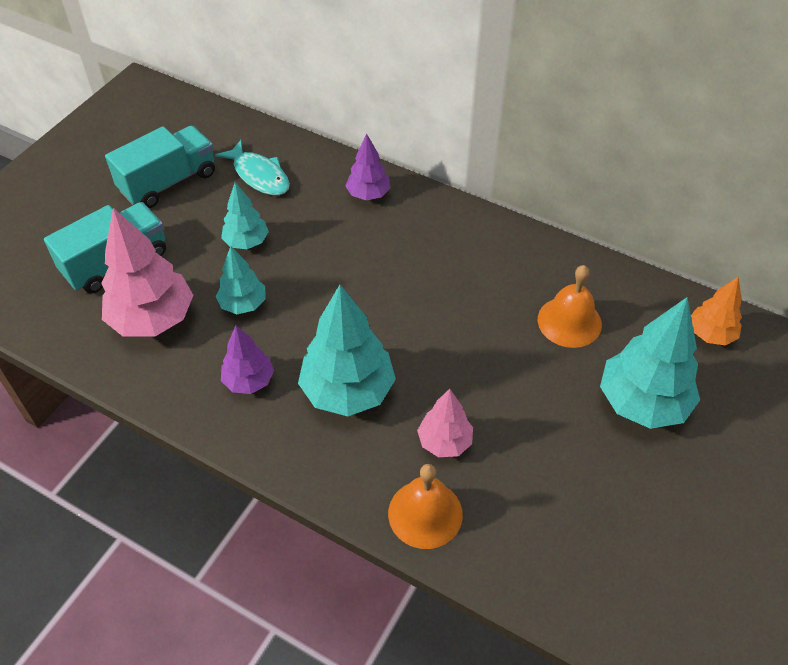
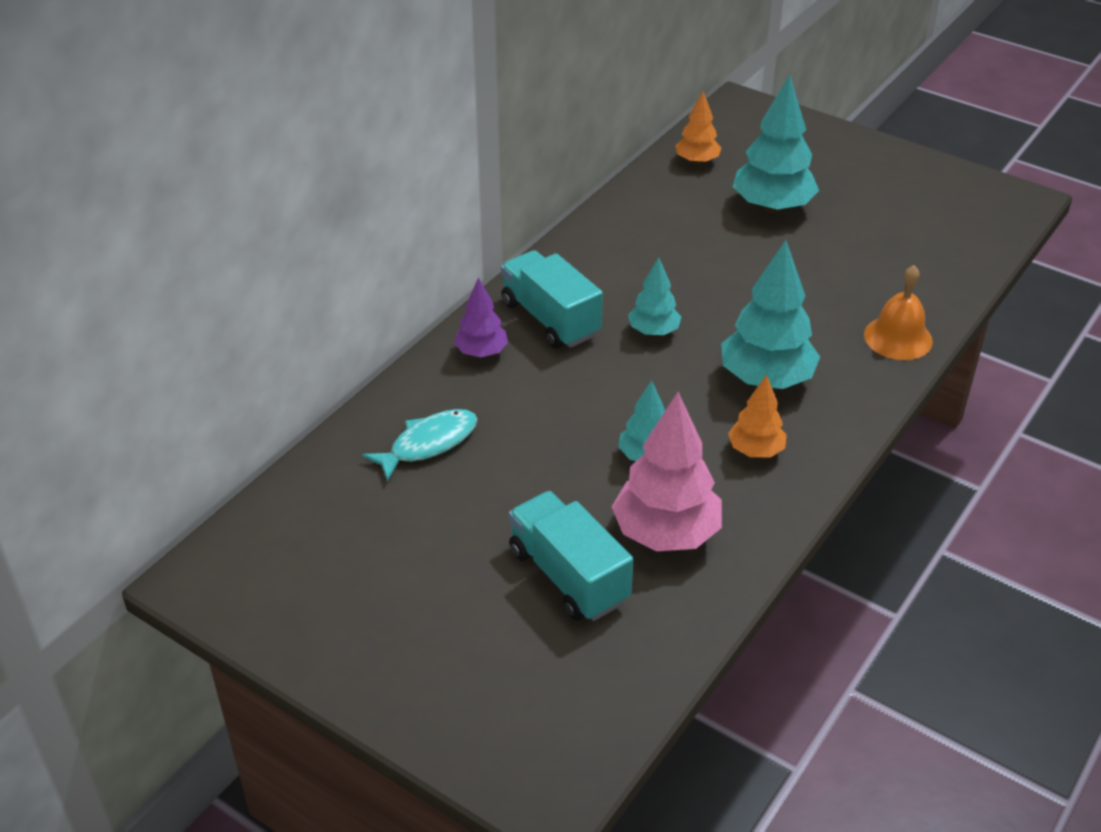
camera: 85 degrees left, 10 degrees down
(168, 182) = (423, 532): turquoise truck -> turquoise truck (550, 319)
(246, 242) = (546, 454): turquoise tree -> turquoise tree (653, 331)
(249, 381) = (755, 451): purple tree -> orange tree
(444, 442) = (821, 321): pink tree -> none
(569, 321) = (680, 234): orange bell -> none

